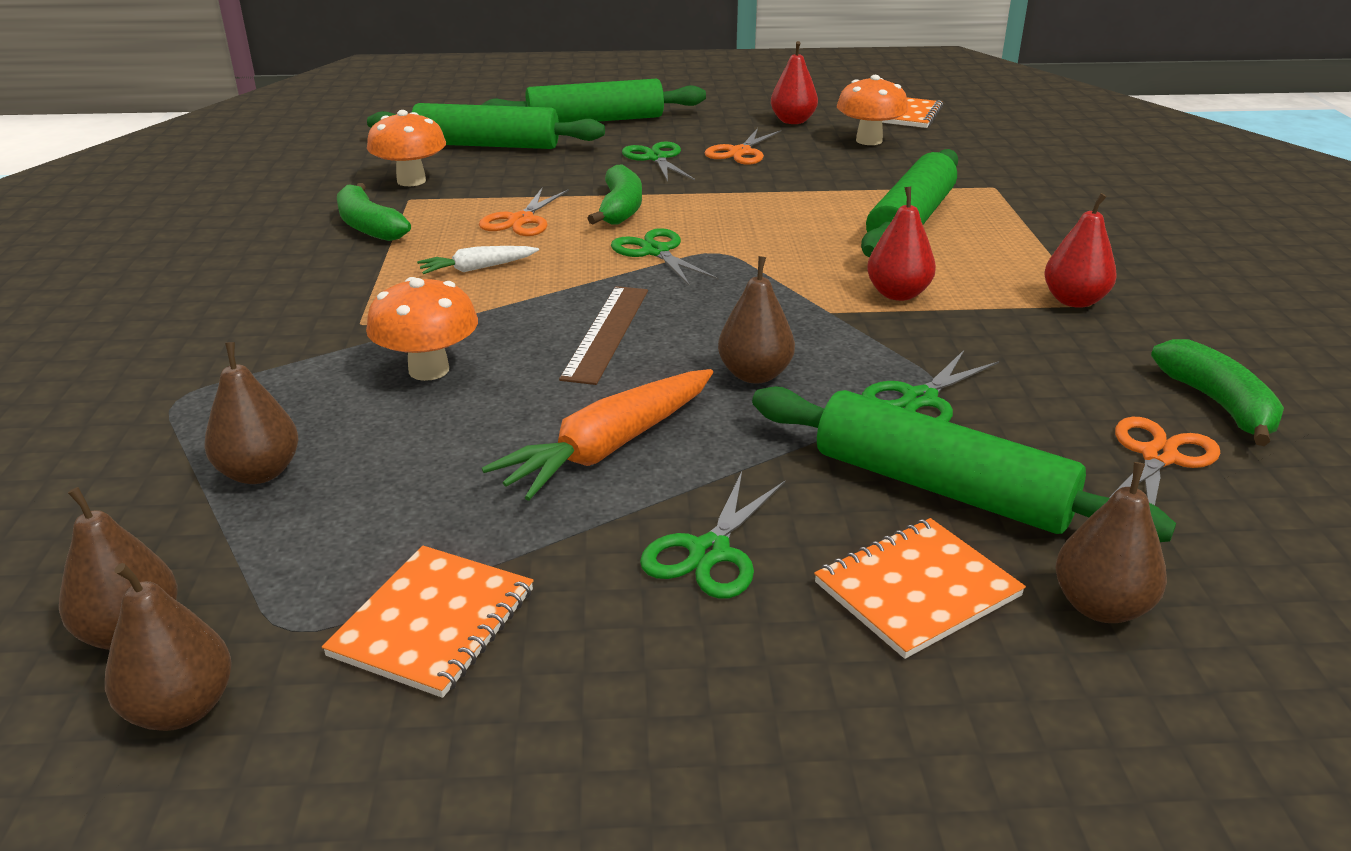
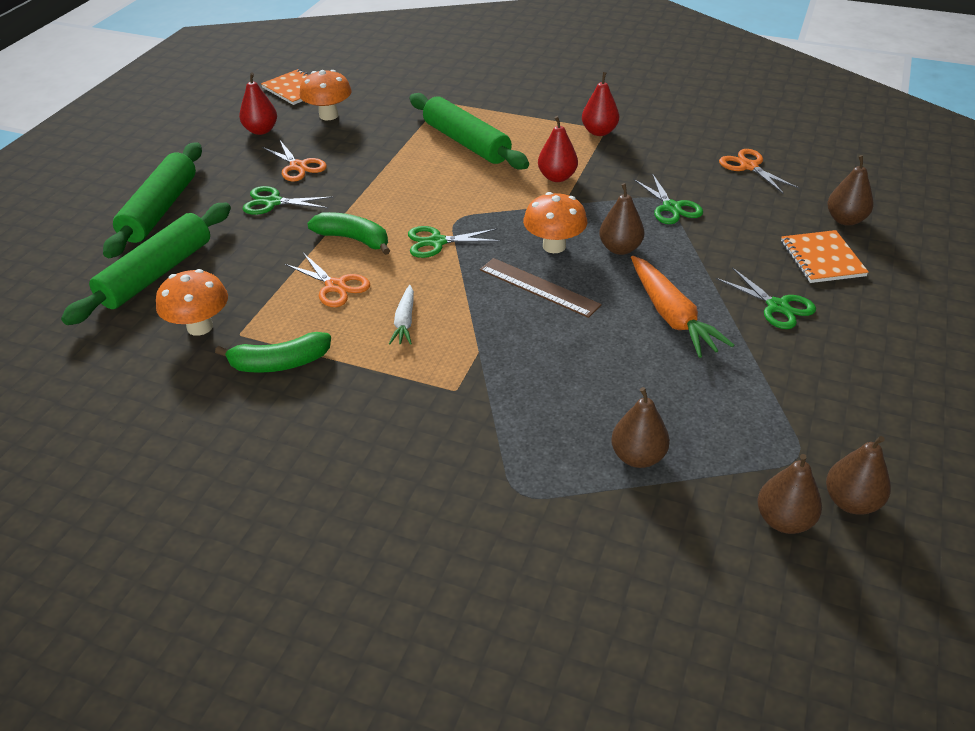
camera: 65 degrees left, 10 degrees up
(429, 370) = (545, 367): orange mushroom -> orange mushroom (554, 246)
(433, 622) = (806, 405): orange notebook -> none
(941, 487) = (750, 227): green rolling pin -> none
(1218, 405) = (715, 136): green banana -> none

